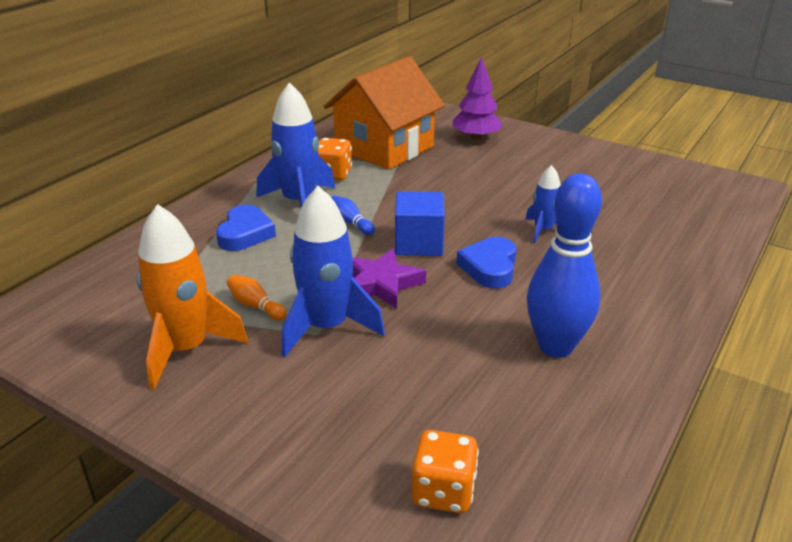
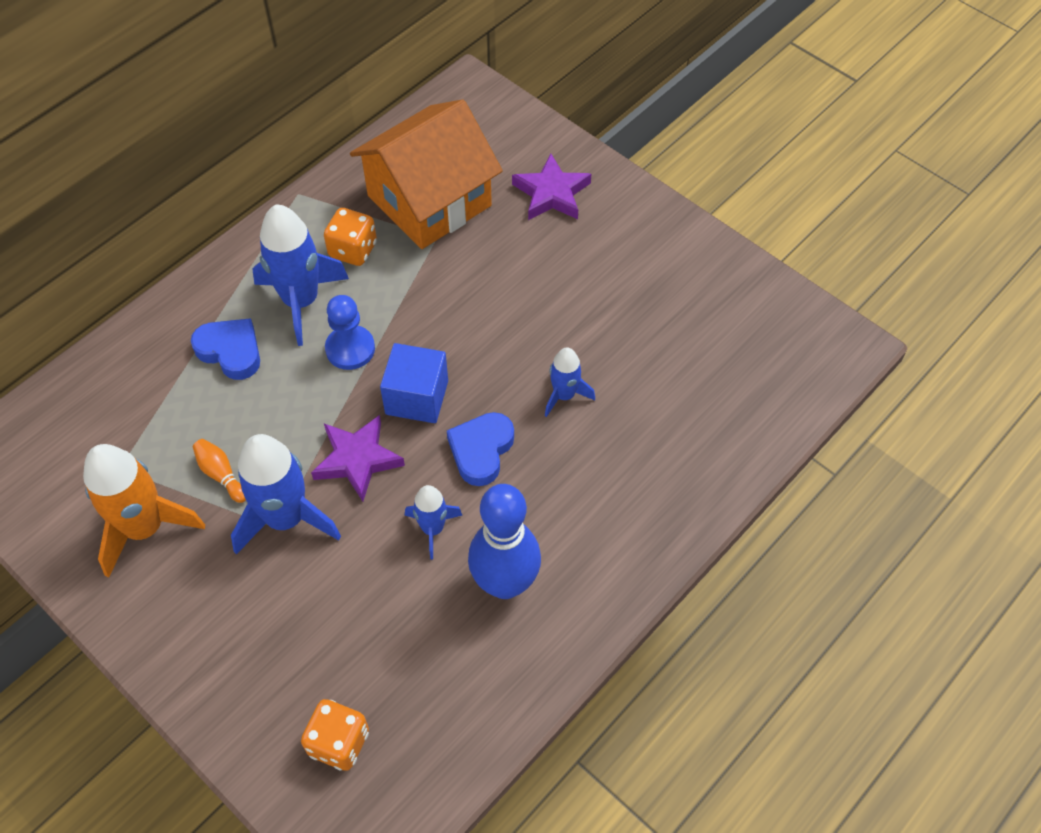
camera: 10 degrees right, 25 degrees up
(245, 233) = (230, 351): blue heart -> blue heart turned 75 degrees counterclockwise
(350, 223) = (350, 349): blue bowling pin -> blue pawn
(469, 319) = (433, 529): none -> blue rocket
(476, 138) = (551, 193): purple tree -> purple star

